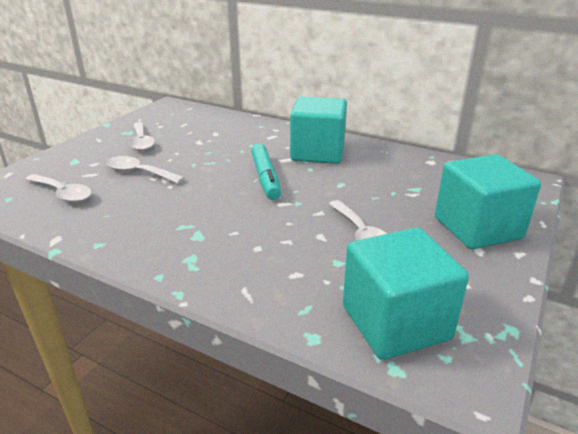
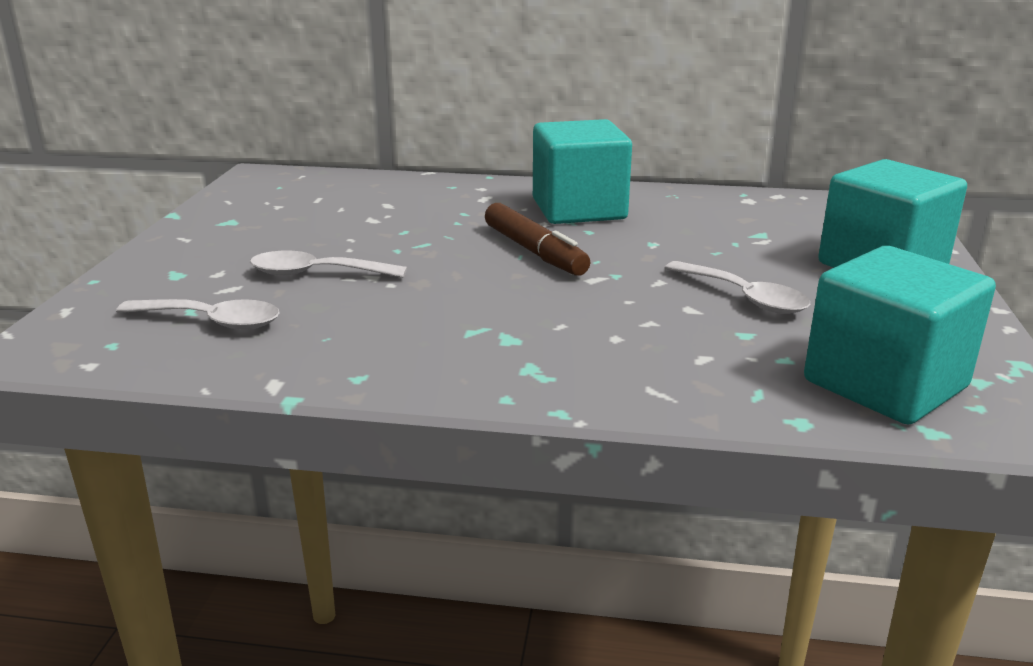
camera: 20 degrees left, 5 degrees down
(141, 142) = (271, 231): white spoon -> none
(265, 178) = (534, 251): turquoise marker -> brown marker

